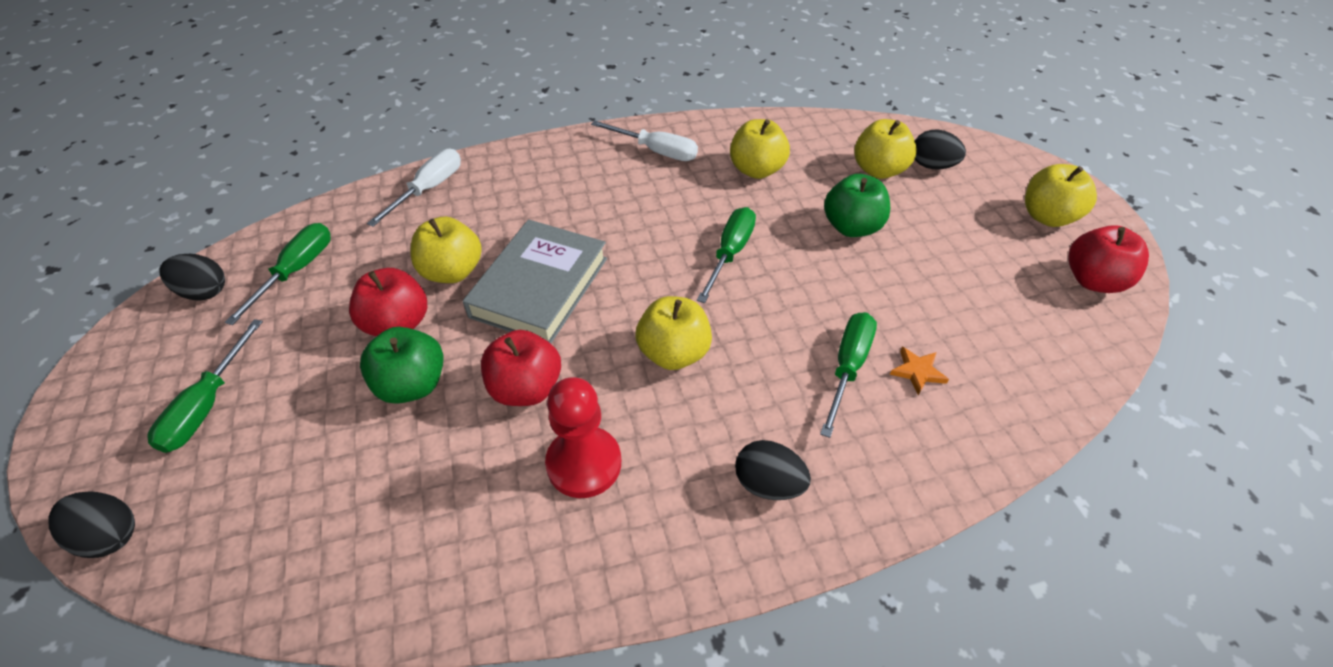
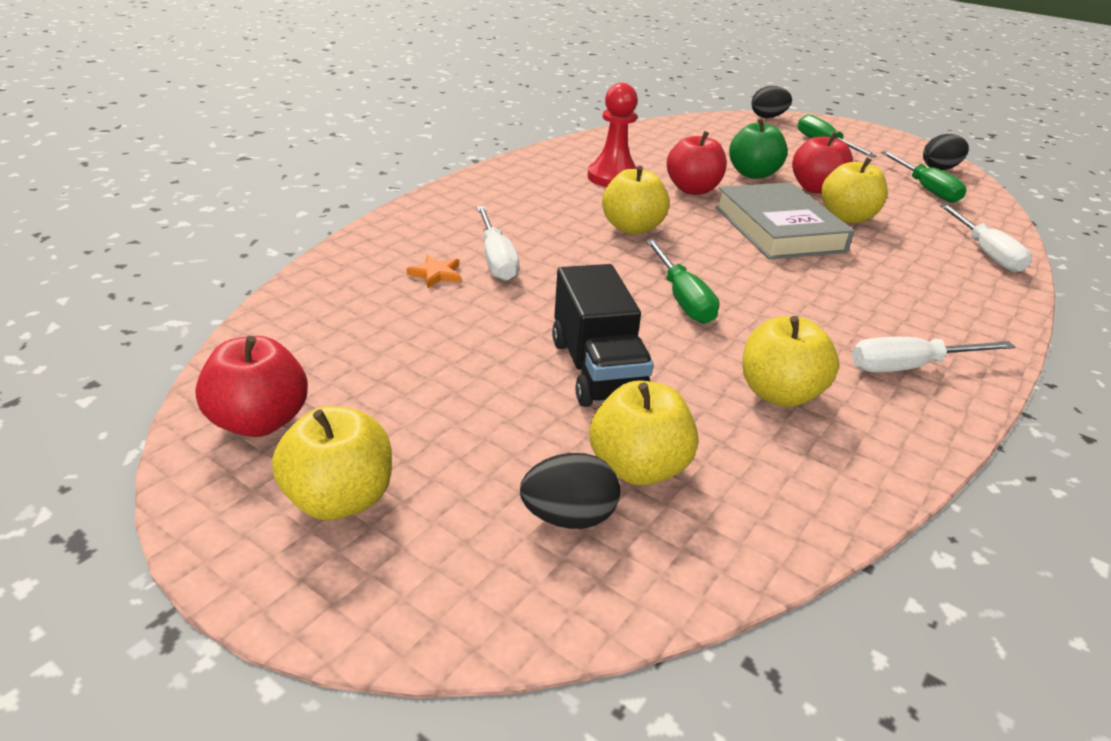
camera: 140 degrees right, 15 degrees down
(768, 484) = (499, 198): black egg -> none
(847, 367) = (496, 259): green screwdriver -> white screwdriver
(851, 227) = (597, 369): green apple -> black truck

